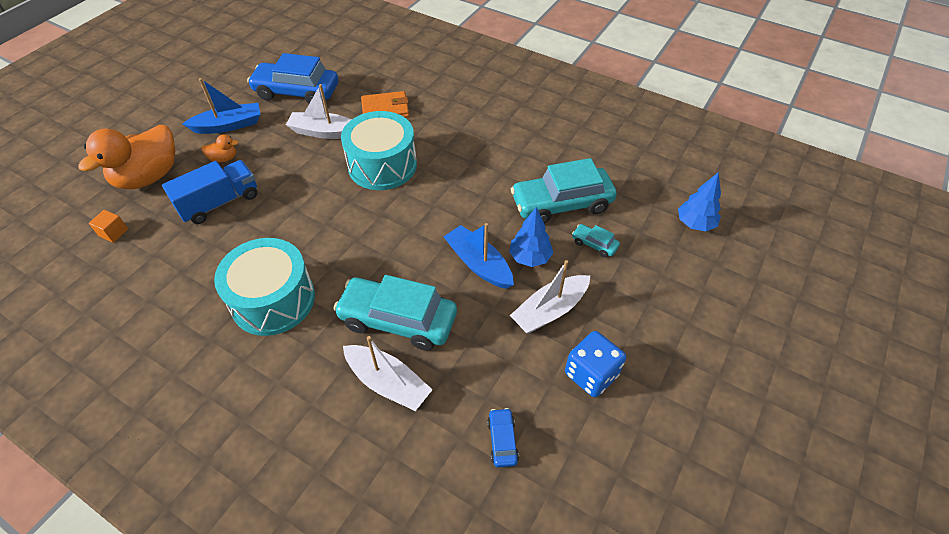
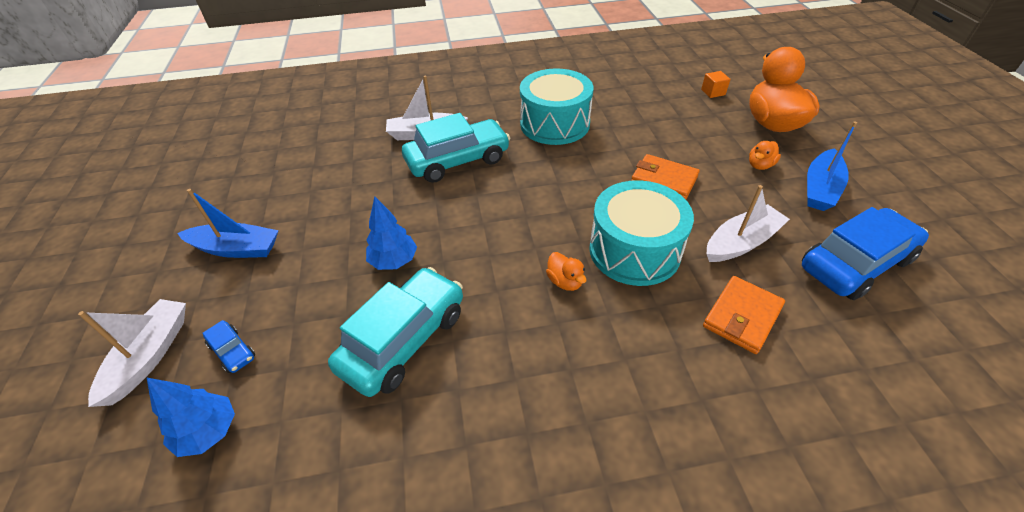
camera: 140 degrees right, 5 degrees down
(219, 203) = (694, 141): blue truck -> none
(292, 191) = (664, 180): none -> orange wallet
(442, 176) = (565, 281): none -> orange duck
(478, 264) = (436, 227): blue boat -> blue boat (236, 249)
(502, 440) = (324, 150): blue car -> blue car (232, 351)
(550, 310) = (342, 232): white boat -> white boat (149, 356)
(591, 374) = (279, 212): blue dice -> none
(594, 244) = (334, 316): turquoise car -> none

